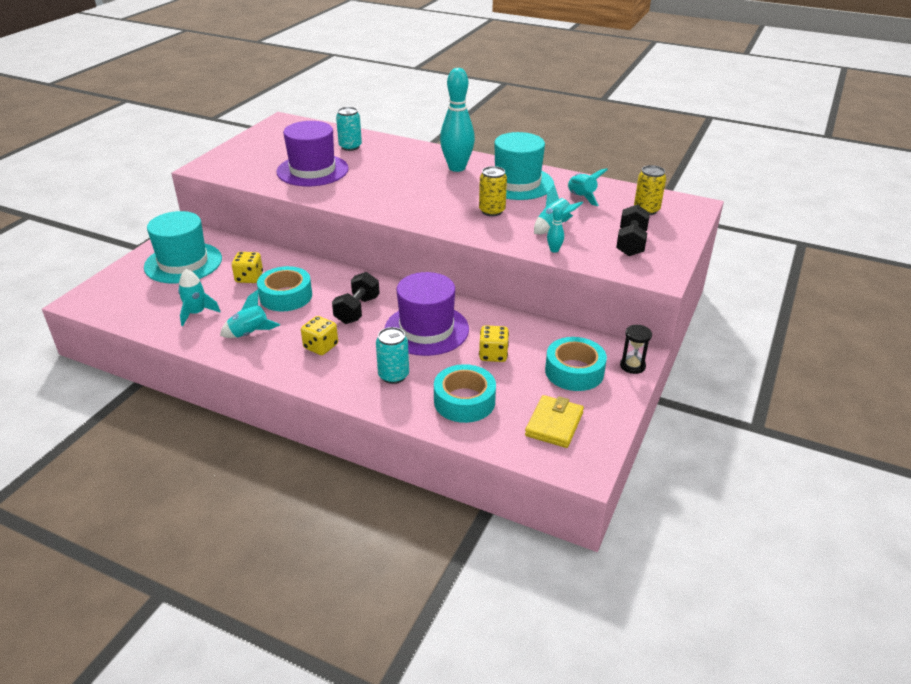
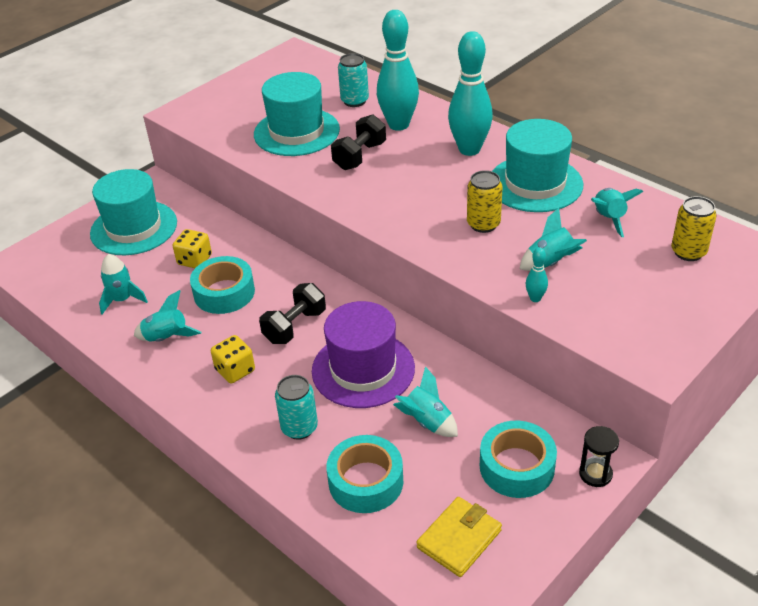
camera: 20 degrees right, 5 degrees up
(312, 170) = (296, 132): purple hat -> turquoise hat
(393, 158) = (398, 125): none -> turquoise bowling pin
(493, 355) = (427, 421): yellow dice -> turquoise rocket
(631, 243) = (641, 304): black dumbbell -> black dumbbell (359, 156)

